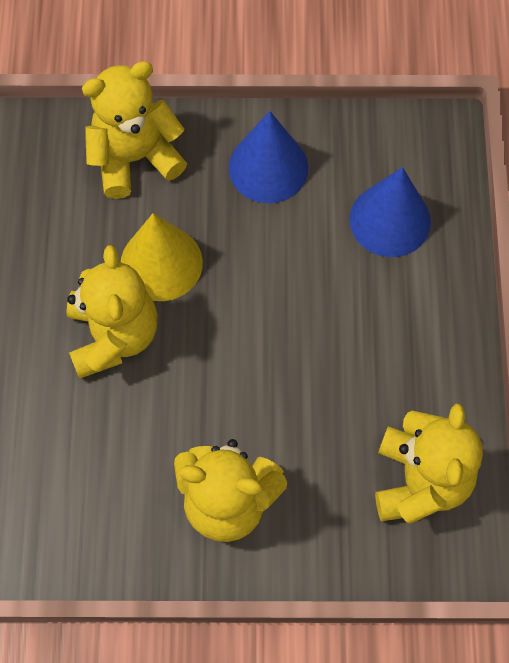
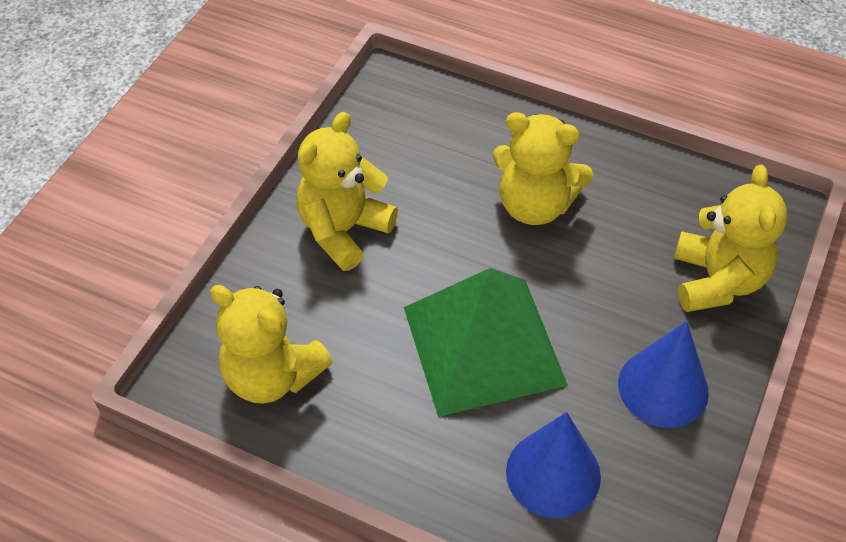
camera: 115 degrees right, 15 degrees down
(161, 263) = (591, 262): yellow cone -> none
(297, 317) = (483, 345): none -> green pyramid

